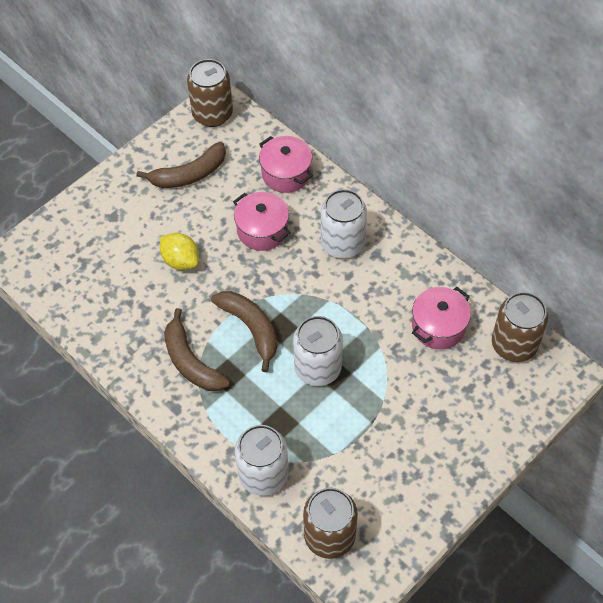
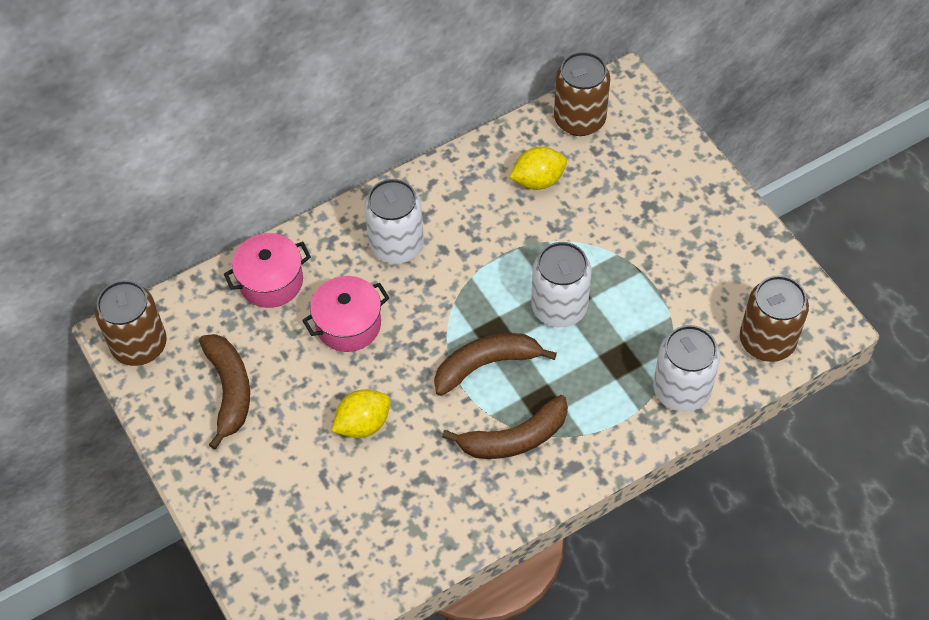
camera: 75 degrees left, 0 degrees up
(438, 327) = (538, 180): pink pot -> yellow lemon

